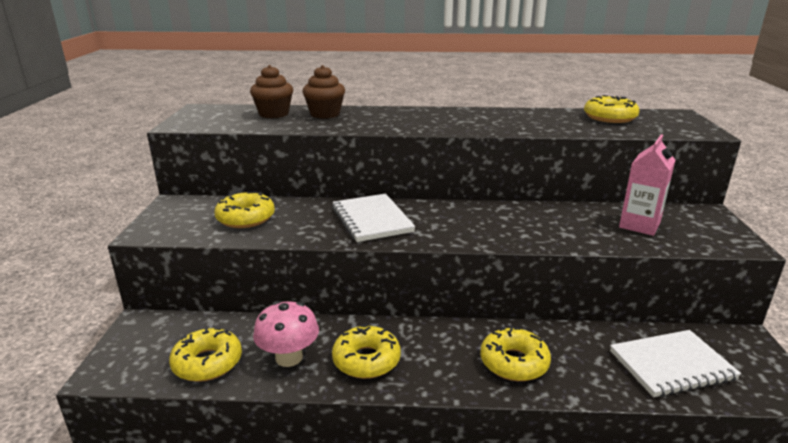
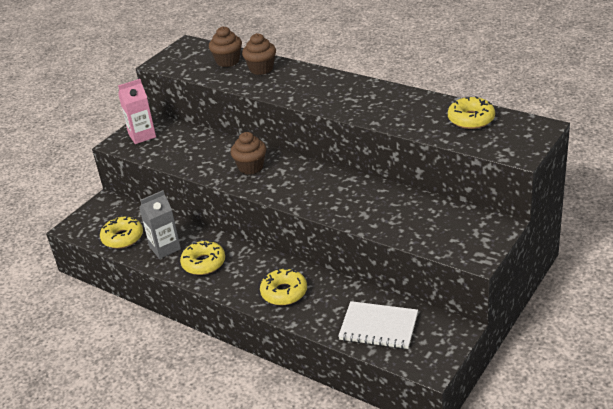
camera: 35 degrees right, 10 degrees up
(246, 218) = (178, 145): yellow donut -> none
(289, 357) = (165, 248): pink mushroom -> grey carton
(371, 220) = (251, 167): white notebook -> brown cupcake
(639, 225) = (426, 221): pink carton -> pink carton (142, 135)

